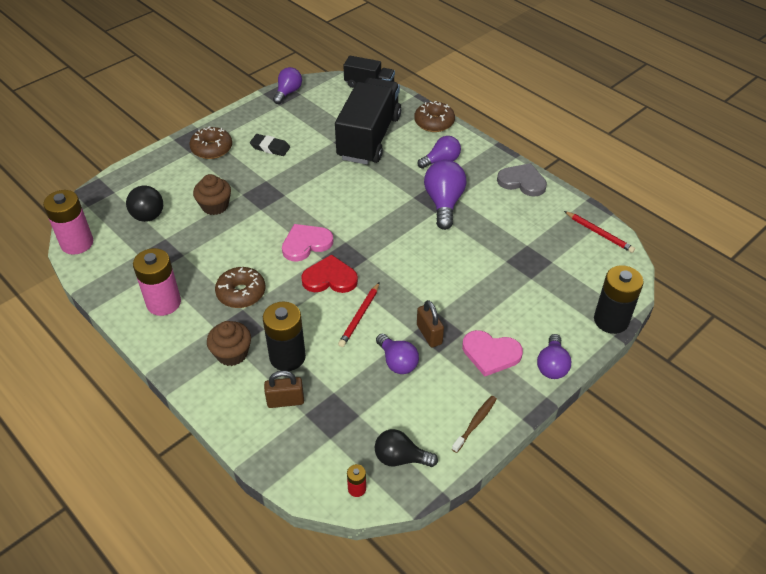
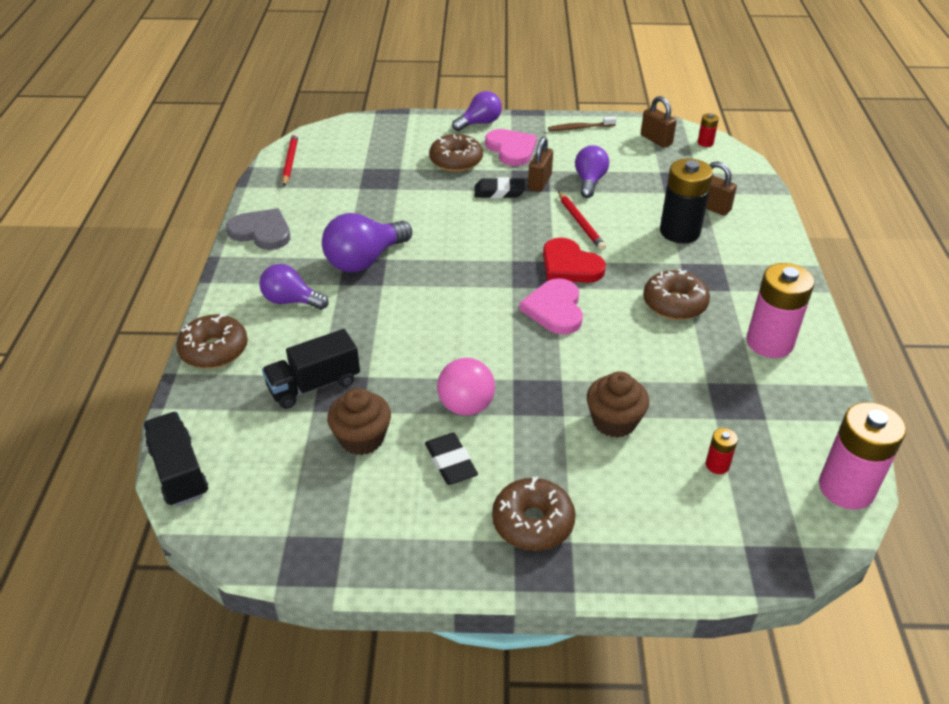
camera: 135 degrees left, 5 degrees down
(148, 216) = (717, 465): black ball -> red battery
(232, 353) = (730, 261): brown cupcake -> brown cupcake (362, 438)
(288, 92) = (299, 554): purple light bulb -> none
(291, 170) = (466, 406): none -> pink ball
(306, 244) = (555, 309): pink heart -> pink heart turned 75 degrees clockwise
(359, 316) = (581, 223): red pencil -> red pencil turned 90 degrees clockwise
(369, 137) = (314, 385): black truck -> black truck, size x0.52
(400, 458) = (656, 140): black light bulb -> brown padlock
(443, 305) = (499, 192): none -> black eraser
(508, 312) = (456, 161): none -> brown donut
(522, 182) = (261, 232): grey heart -> grey heart turned 135 degrees clockwise
(611, 320) = (394, 119): black battery -> none

